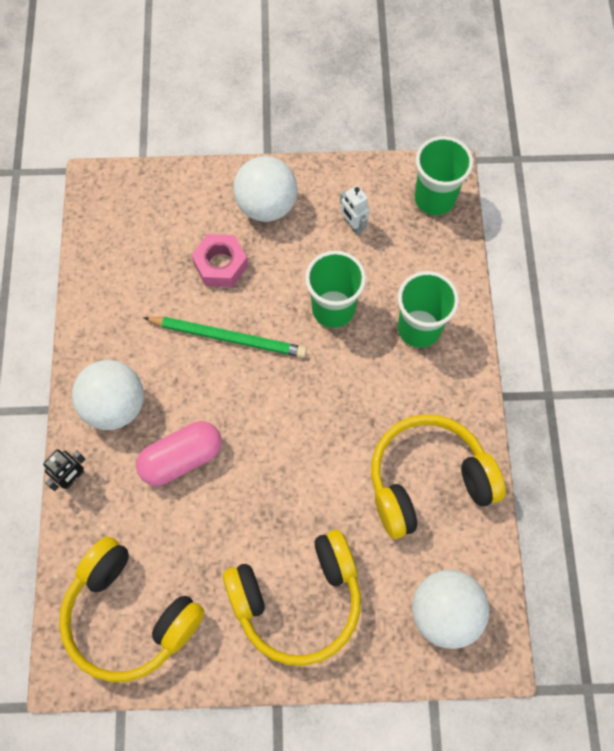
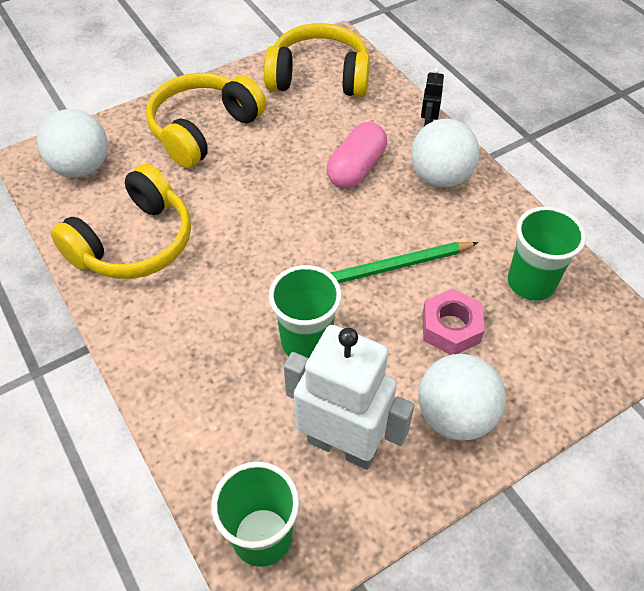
camera: 150 degrees right, 15 degrees down
(353, 225) = (342, 445): white robot -> white robot, size x2.32
(419, 328) = (204, 367): green cup -> green cup (531, 283)

